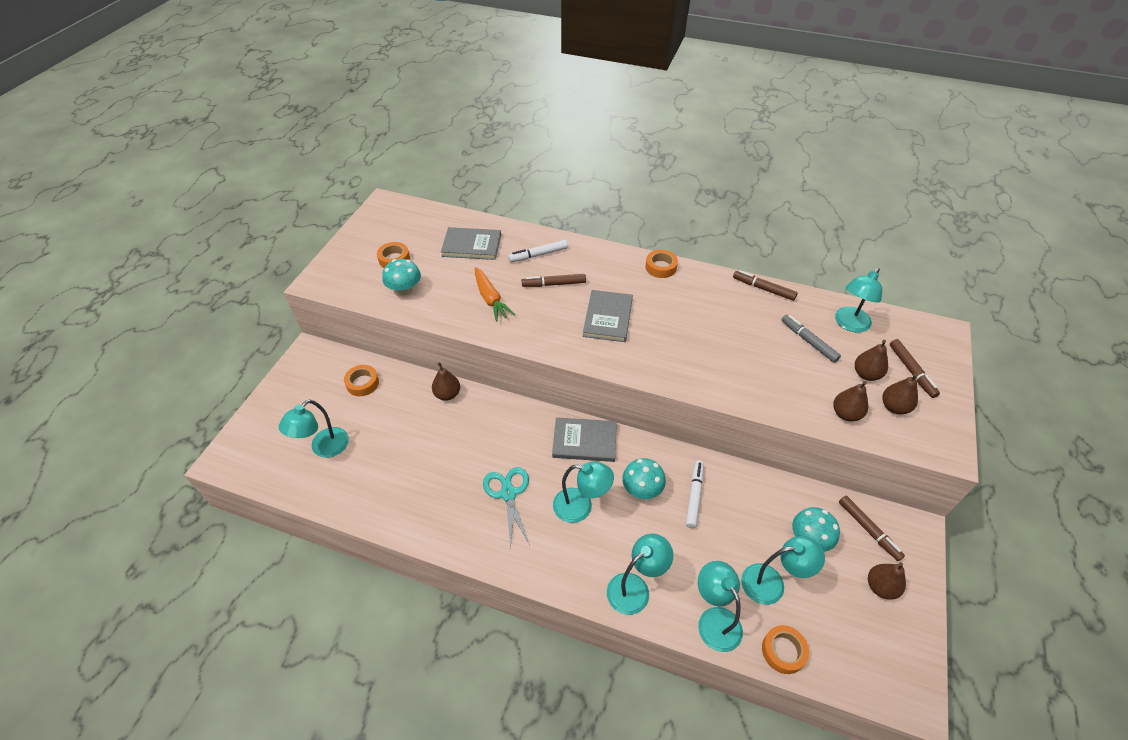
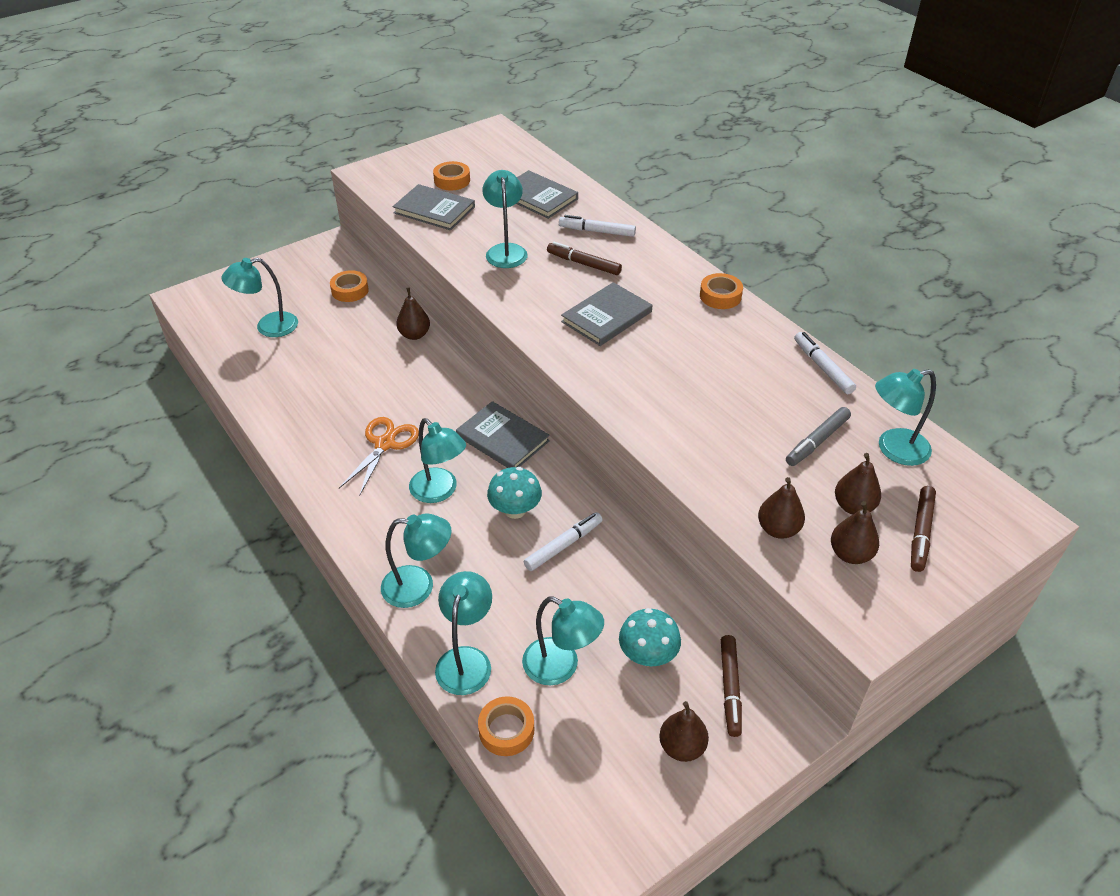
camera: 35 degrees right, 5 degrees down
(405, 290) = (434, 210): turquoise mushroom -> grey book
(490, 299) = (506, 250): orange carrot -> turquoise lamp
(508, 493) = (385, 444): turquoise scissors -> orange scissors
(763, 289) = (822, 367): brown marker -> white marker
(808, 341) = (817, 441): grey marker -> grey marker turned 135 degrees counterclockwise

